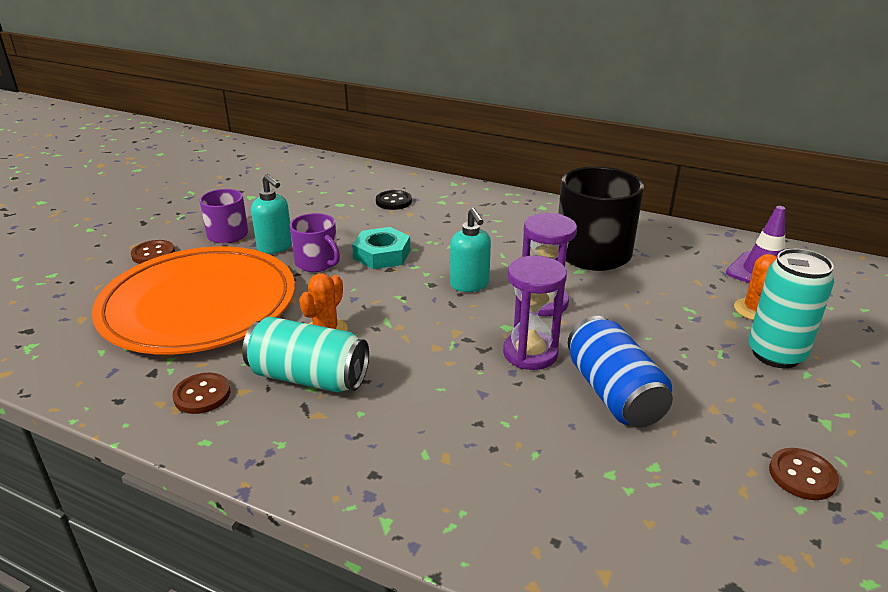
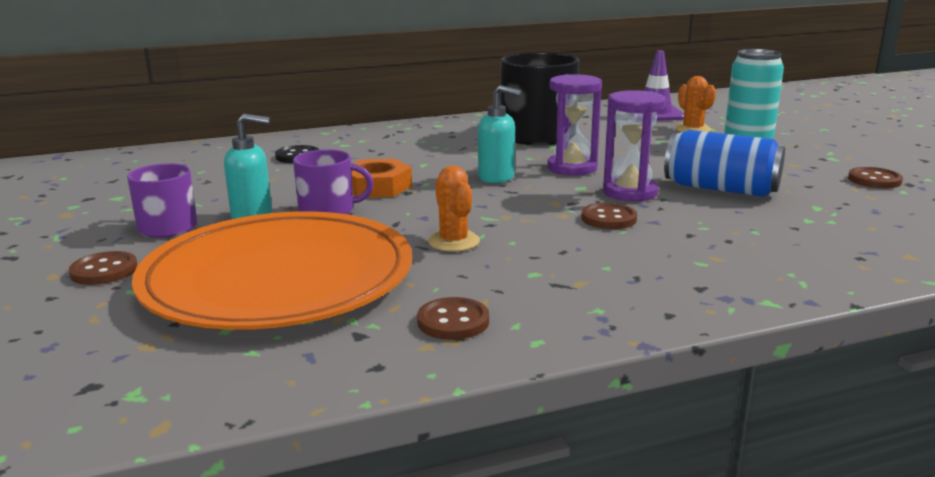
camera: 45 degrees left, 10 degrees down
(309, 377) = (515, 269): turquoise can -> none
(382, 254) = (377, 187): turquoise nut -> orange nut
(457, 370) = (608, 218): none -> brown button

